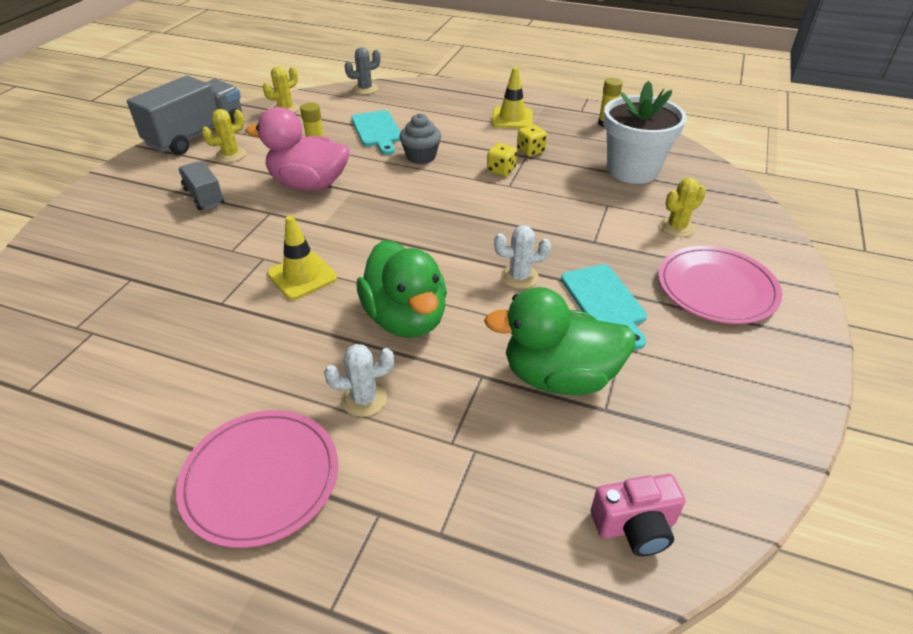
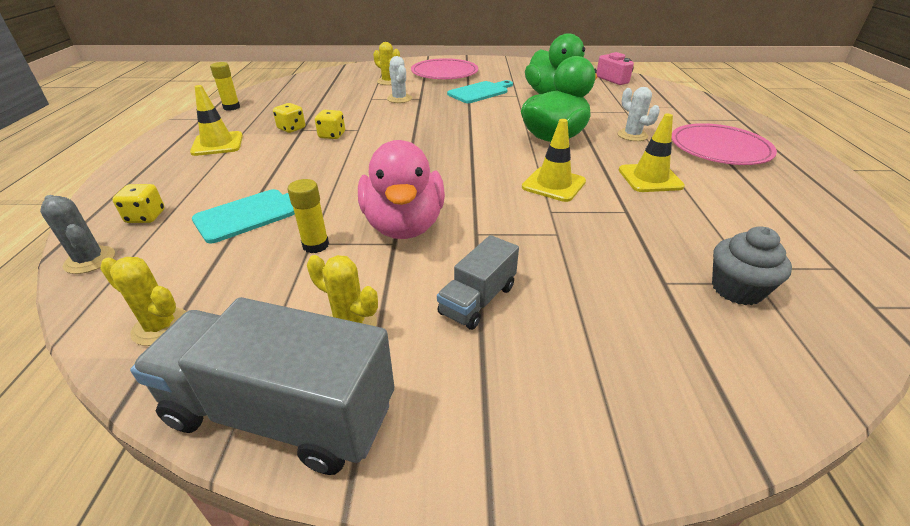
camera: 110 degrees left, 5 degrees down
(254, 352) = (650, 178): none -> yellow traffic cone
(403, 99) = (146, 217): none -> yellow dice
(421, 157) = (315, 174): grey cupcake -> grey cupcake (736, 289)
(519, 277) = (477, 113): white cactus -> white cactus (399, 99)
(632, 170) = (316, 95): white flower pot -> none

